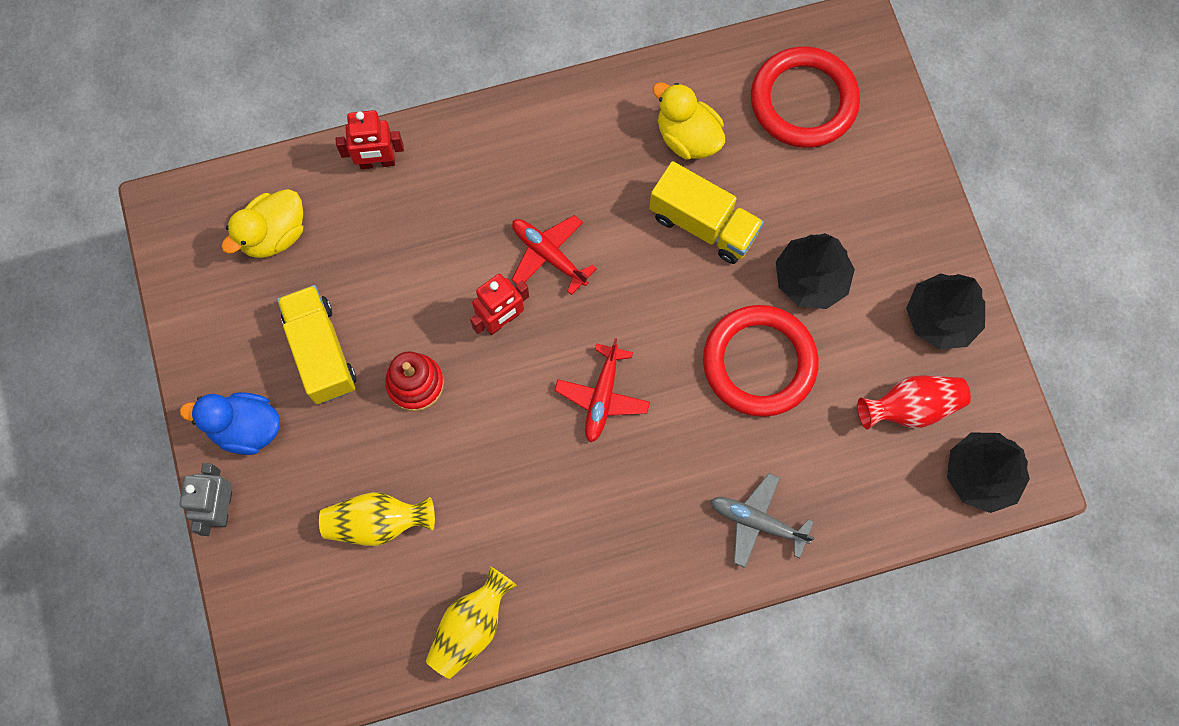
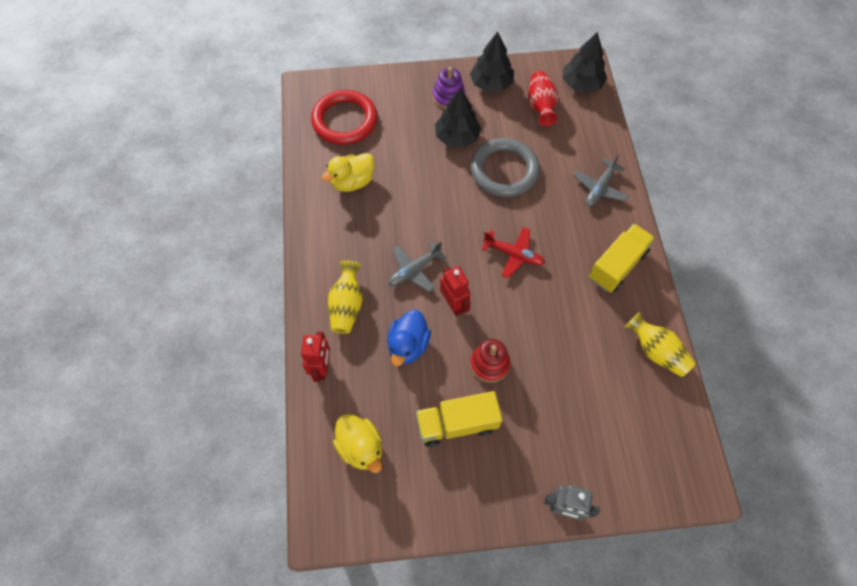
camera: 80 degrees left, 10 degrees down
(246, 428) = (506, 485): blue duck -> blue duck (408, 345)
(378, 523) = (583, 400): yellow vase -> yellow vase (347, 305)
(549, 255) = (414, 270): red plane -> grey plane
(703, 224) = (411, 183): yellow truck -> yellow truck (617, 266)
(759, 363) = (504, 170): red ring -> grey ring
(893, 252) = (448, 97): none -> purple stacking toy

